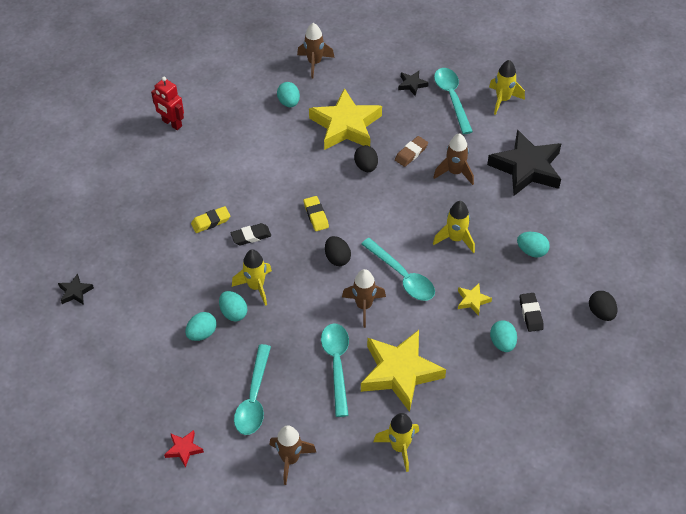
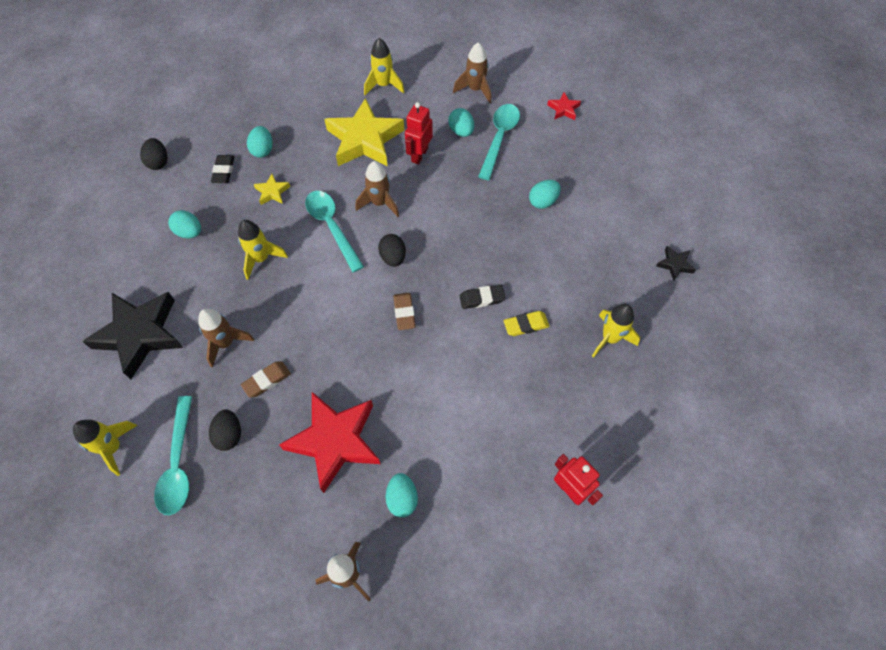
camera: 170 degrees left, 10 degrees up
(233, 313) = (510, 217): turquoise egg -> turquoise egg (461, 131)
(256, 287) = (484, 240): yellow rocket -> yellow rocket (610, 338)
(316, 215) = (404, 313): yellow eraser -> brown eraser
(337, 364) = (419, 155): turquoise spoon -> red robot
(345, 126) = (335, 441): yellow star -> red star
(366, 166) = (328, 370): black egg -> black egg (229, 435)
(412, 84) = (222, 500): black star -> none

